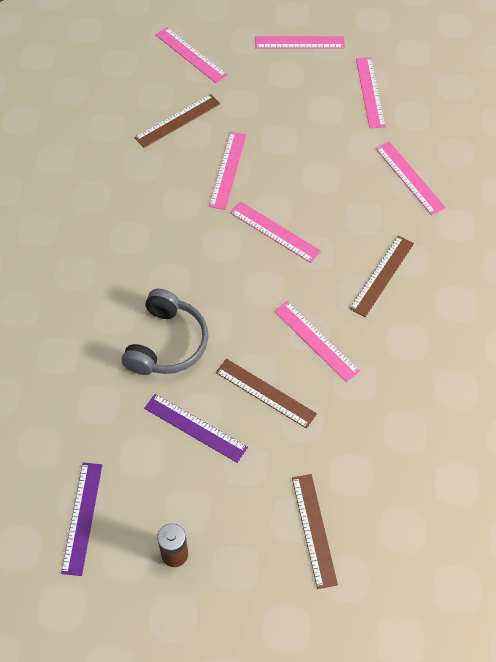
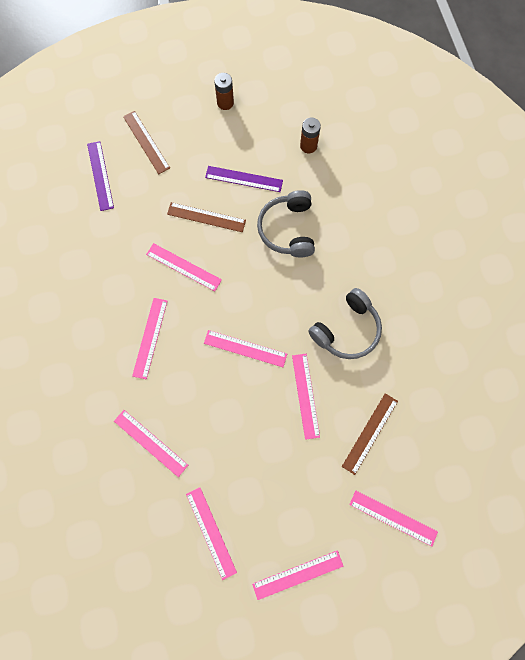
camera: 160 degrees right, 15 degrees up
(82, 518) = (289, 104): purple ruler -> purple ruler (100, 175)
(86, 445) = (308, 146): none -> brown battery
(152, 215) = (347, 330): none -> grey headphones
(382, 275) = (150, 338): brown ruler -> pink ruler

